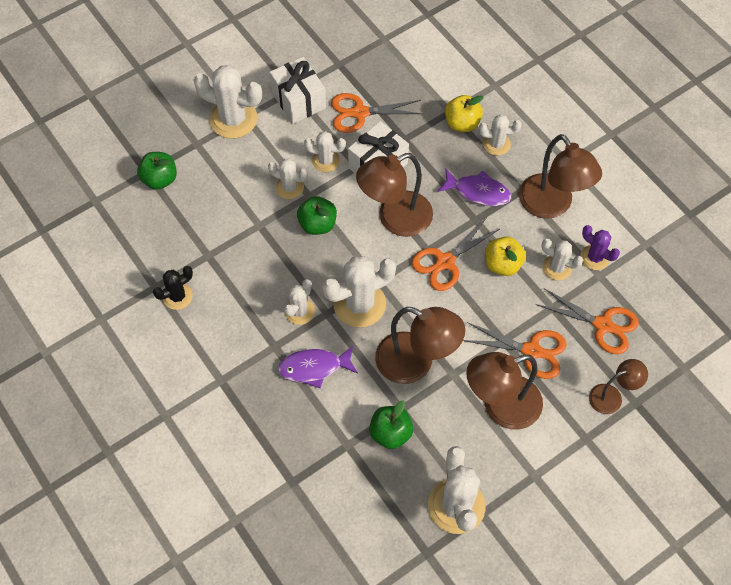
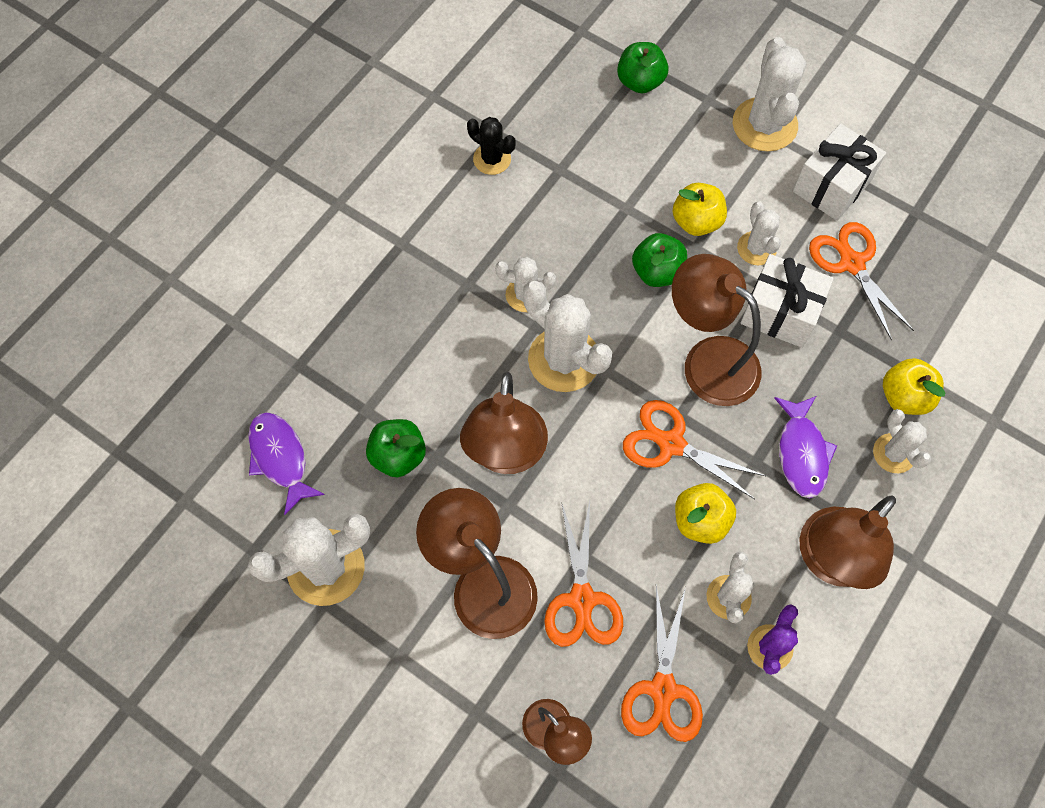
camera: 70 degrees right, 5 degrees up
(289, 187) = (696, 221): white cactus -> yellow apple
(314, 368) = (455, 337): purple fish -> purple fish (280, 458)

